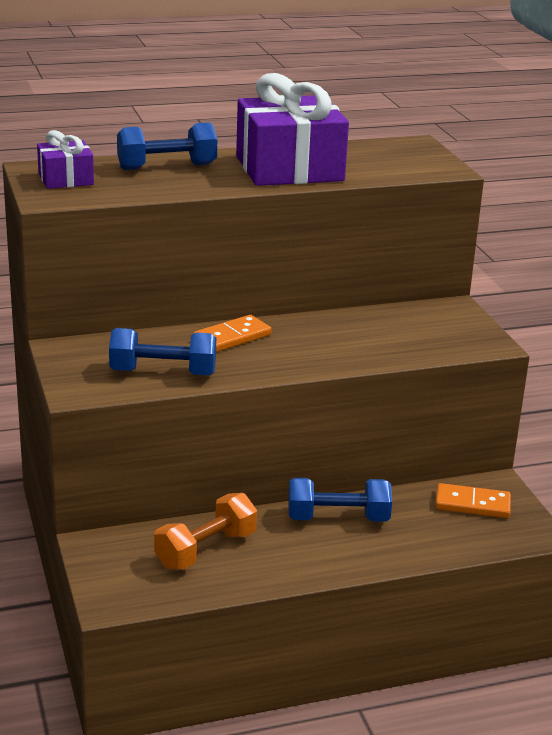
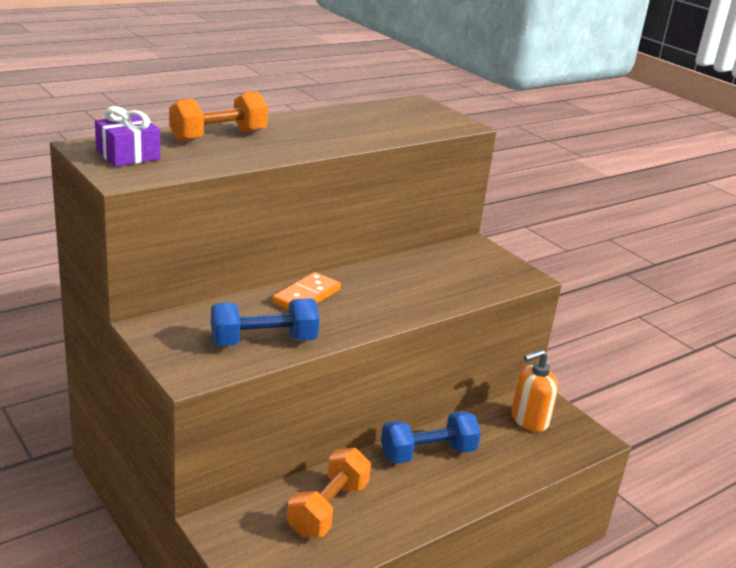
camera: 20 degrees left, 0 degrees up
(167, 167) = (218, 136): blue dumbbell -> orange dumbbell
(289, 169) = (331, 131): purple gift -> none
(472, 504) = (529, 420): orange domino -> orange soap dispenser

